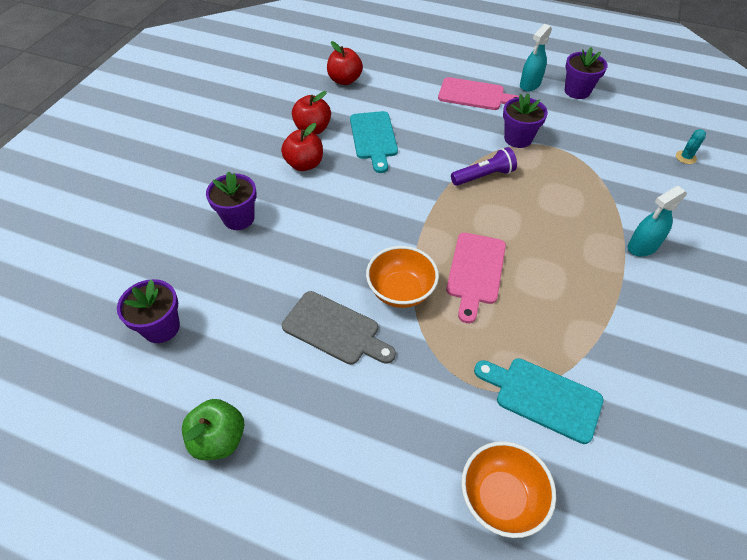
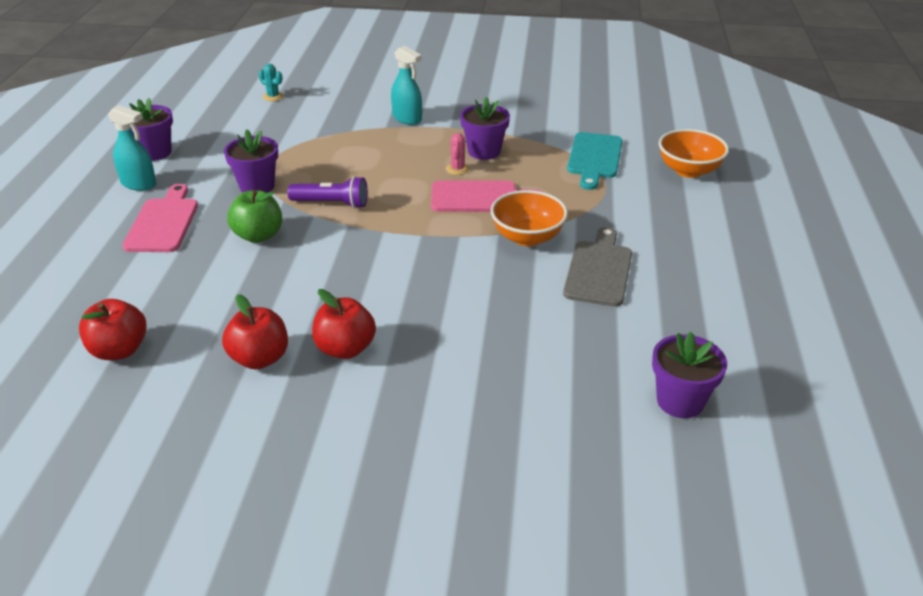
camera: 105 degrees left, 15 degrees down
(219, 439) = (762, 316): green apple -> green apple (258, 236)
(238, 218) = (476, 386): purple flower pot -> purple flower pot (484, 151)
(374, 138) = (273, 295): turquoise cutting board -> none
(483, 176) = (332, 203): purple flashlight -> purple flashlight turned 135 degrees clockwise
(531, 266) = (457, 169): none -> pink cactus

